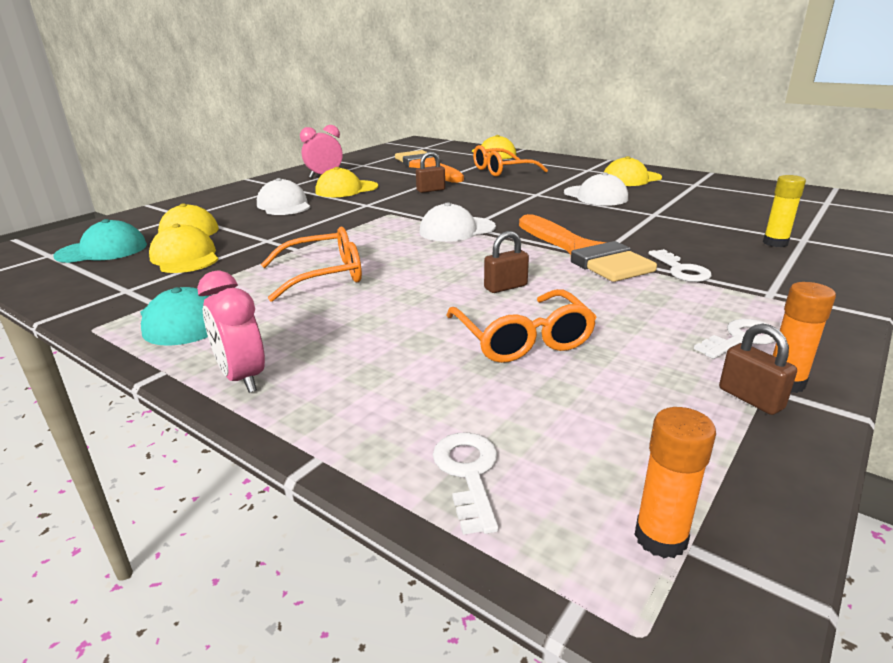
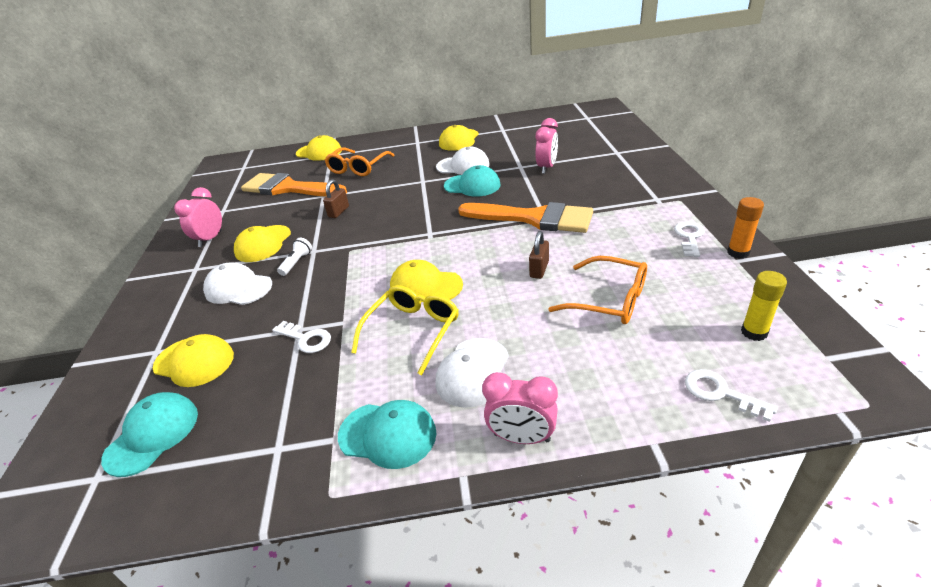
camera: 40 degrees left, 10 degrees up
(185, 257) = (260, 388): yellow cap -> yellow cap (425, 286)
(324, 275) = (413, 331): orange glasses -> yellow glasses
(343, 206) = (297, 263): none -> white flashlight
(457, 230) = (428, 240): white cap -> white cap (473, 372)
(574, 211) = (472, 185): none -> turquoise cap
(660, 538) = (816, 362): orange glue stick -> none
(681, 270) = (600, 205): white key -> white key (306, 339)
(682, 223) = (547, 167): none -> pink clock
(750, 398) = (741, 270): brown padlock -> none
(775, 243) = (609, 161): yellow glue stick -> yellow glue stick (754, 332)

